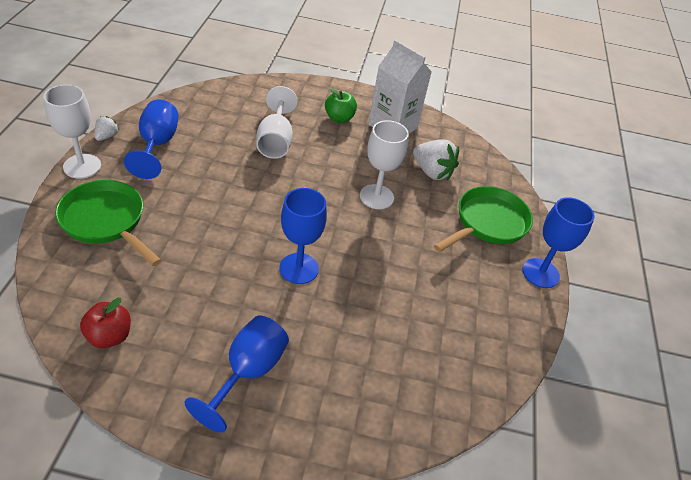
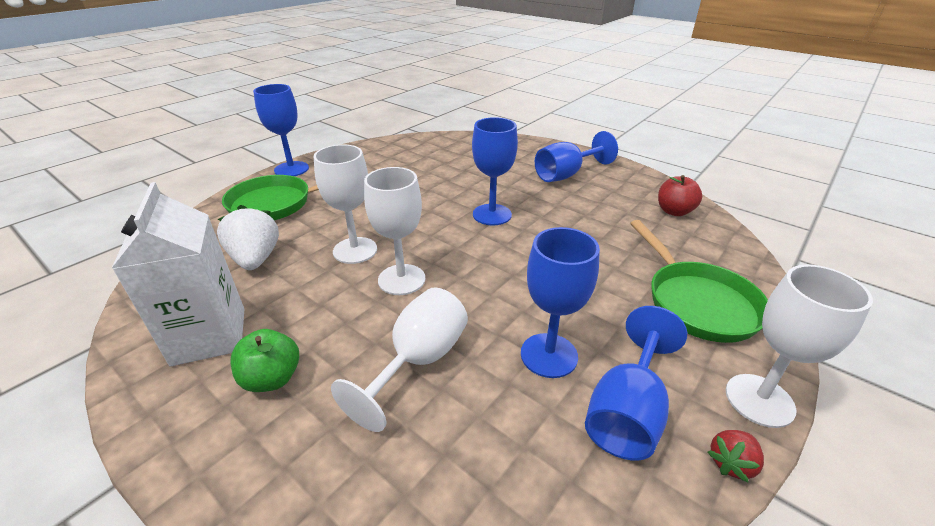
camera: 145 degrees left, 10 degrees down
(106, 136) = (731, 463): white strawberry -> red strawberry
(205, 161) = (549, 355): none -> blue goblet
(323, 183) = (401, 279): none -> white goblet

